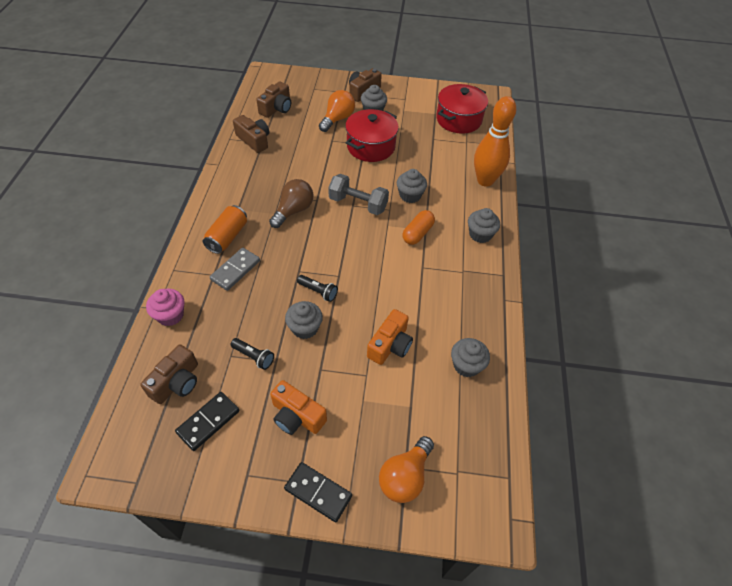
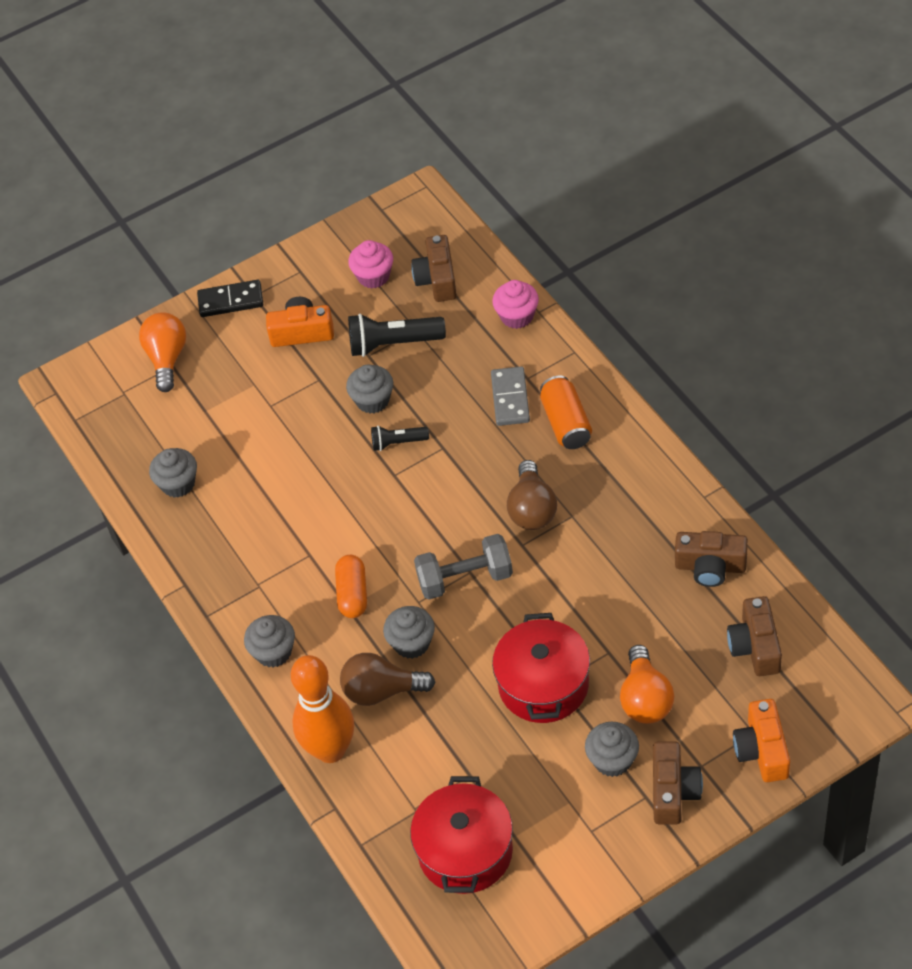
camera: 150 degrees right, 0 degrees up
(208, 422) = (373, 276): black domino -> pink cupcake
(254, 357) = (393, 344): black flashlight -> black flashlight, size x1.74
(390, 345) = (271, 447): orange camera -> orange camera (762, 750)
(442, 187) = (381, 691): none -> brown light bulb

